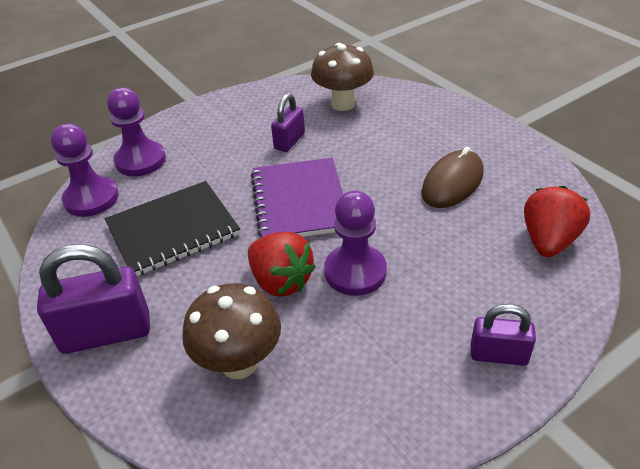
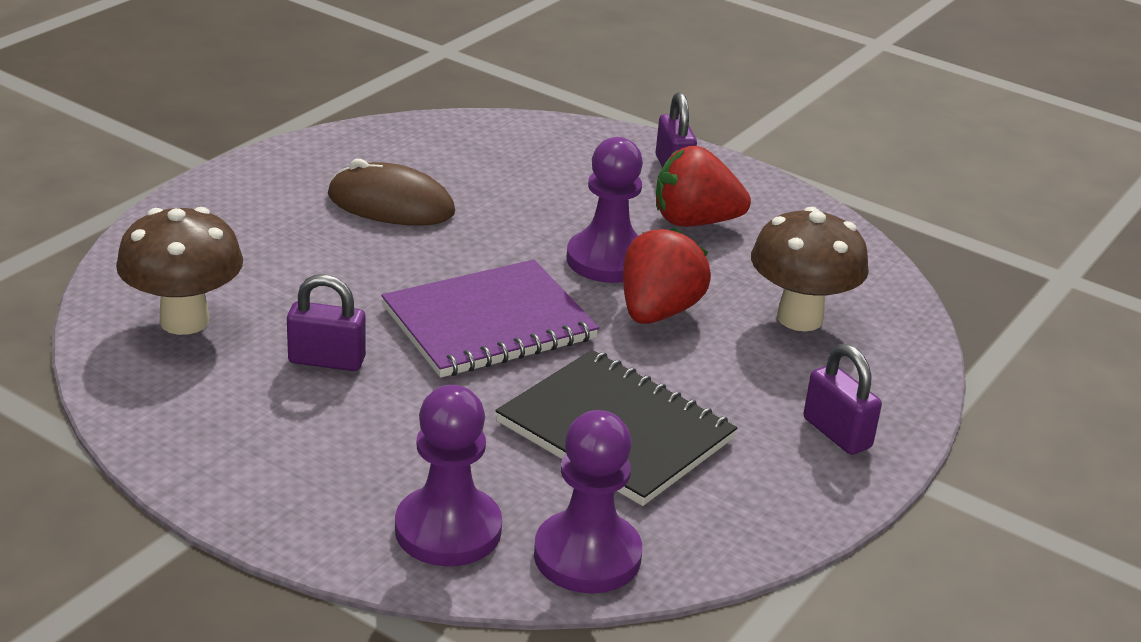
camera: 115 degrees left, 10 degrees down
(106, 333) = (837, 433): purple padlock -> purple padlock, size x0.59
(548, 241) = (481, 142): red strawberry -> red strawberry (694, 222)

